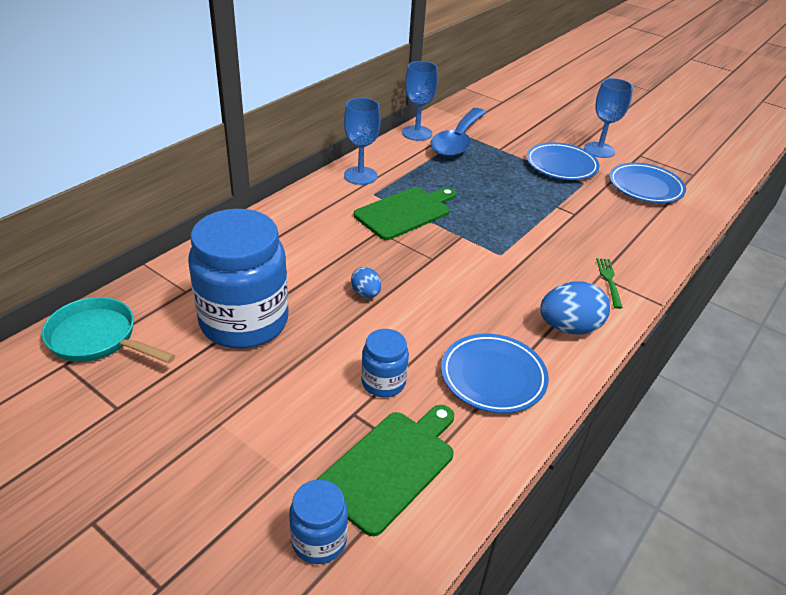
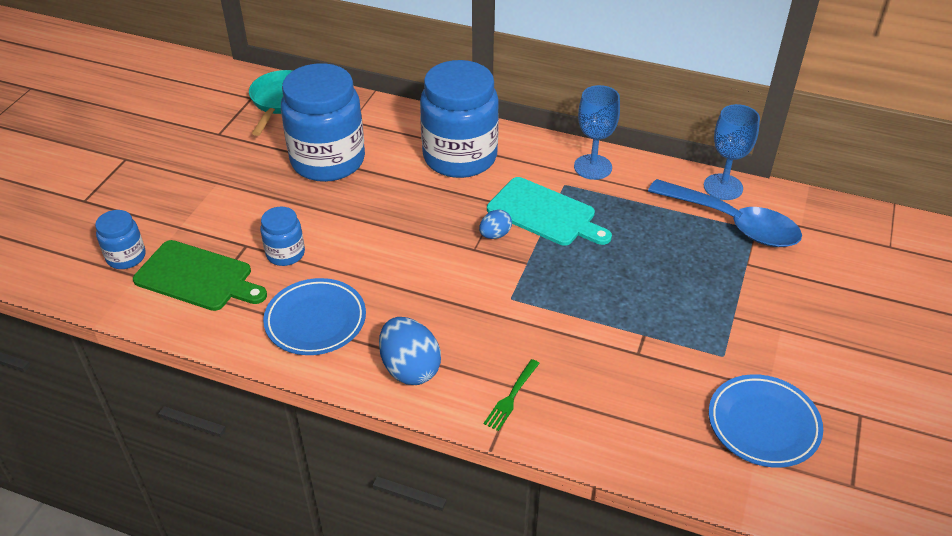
camera: 75 degrees right, 5 degrees up
(300, 236) = (460, 157): none -> blue jar
(366, 293) = (396, 217): blue egg -> blue egg (495, 235)
(405, 212) = (545, 213): green cutting board -> turquoise cutting board
(457, 141) = (733, 223): blue spoon -> blue spoon turned 150 degrees counterclockwise
(561, 165) = (751, 328): blue plate -> none
(599, 150) = (833, 365): blue goblet -> none
(609, 280) = (511, 397): green fork -> green fork turned 135 degrees clockwise

